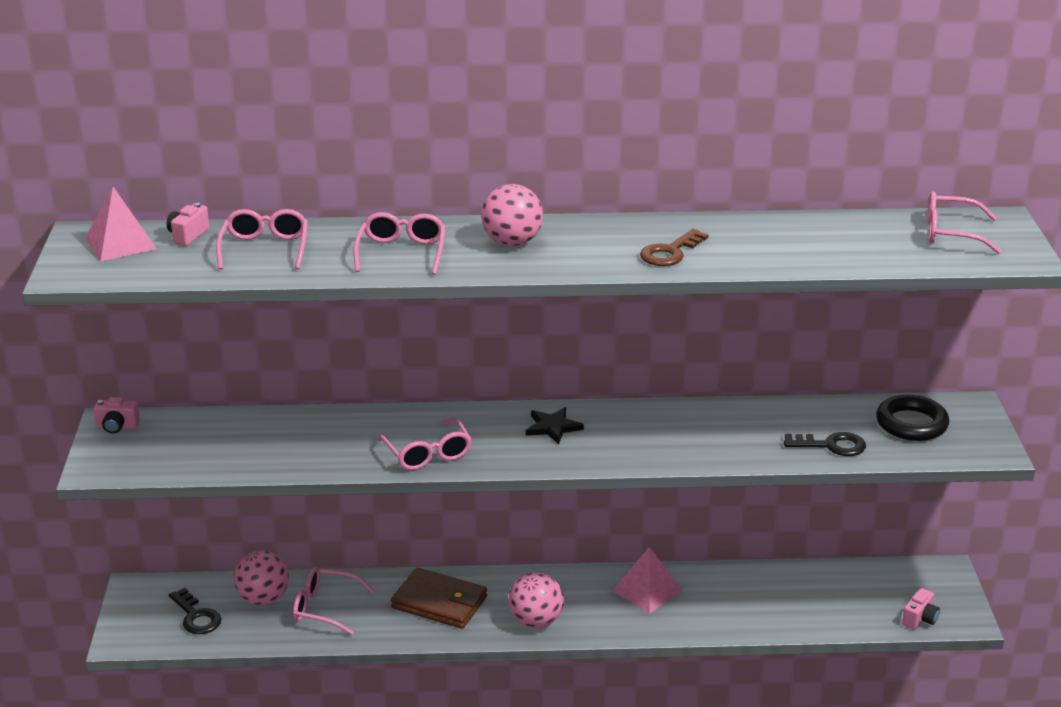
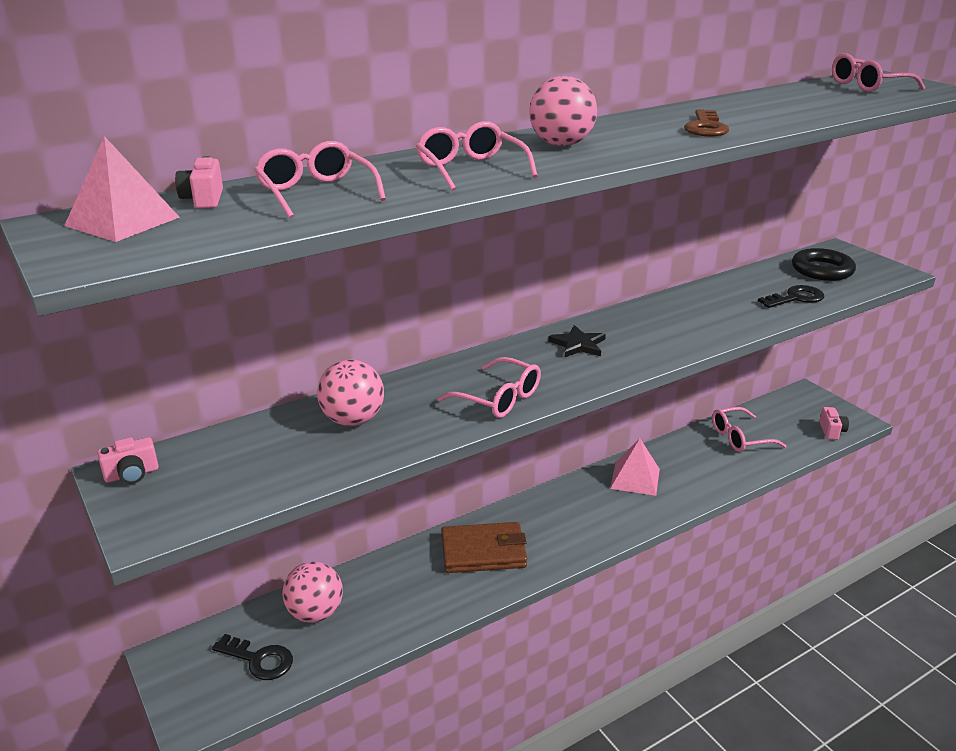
camera: 30 degrees left, 0 degrees up
(325, 608) = (385, 598): pink glasses -> pink glasses (740, 437)
(536, 621) = (578, 536): pink ball -> pink ball (353, 420)

